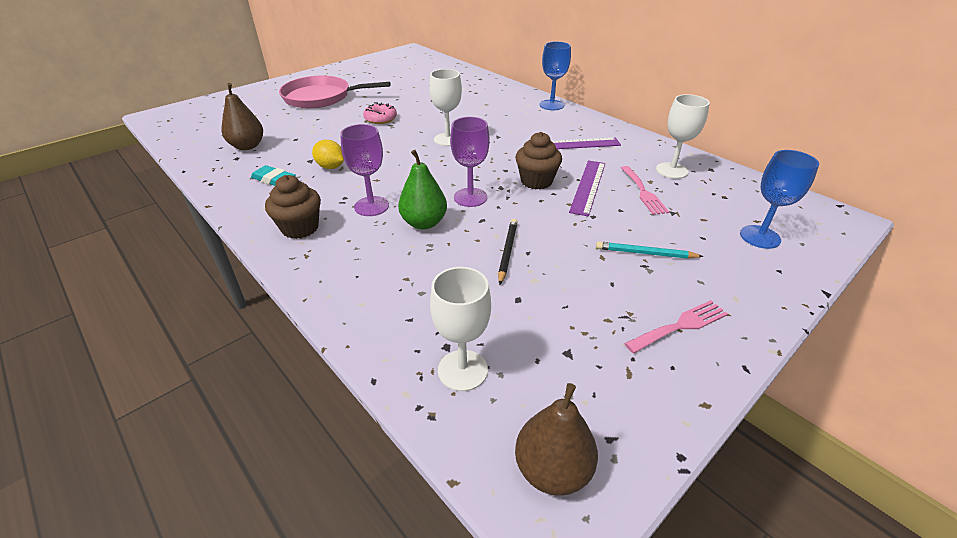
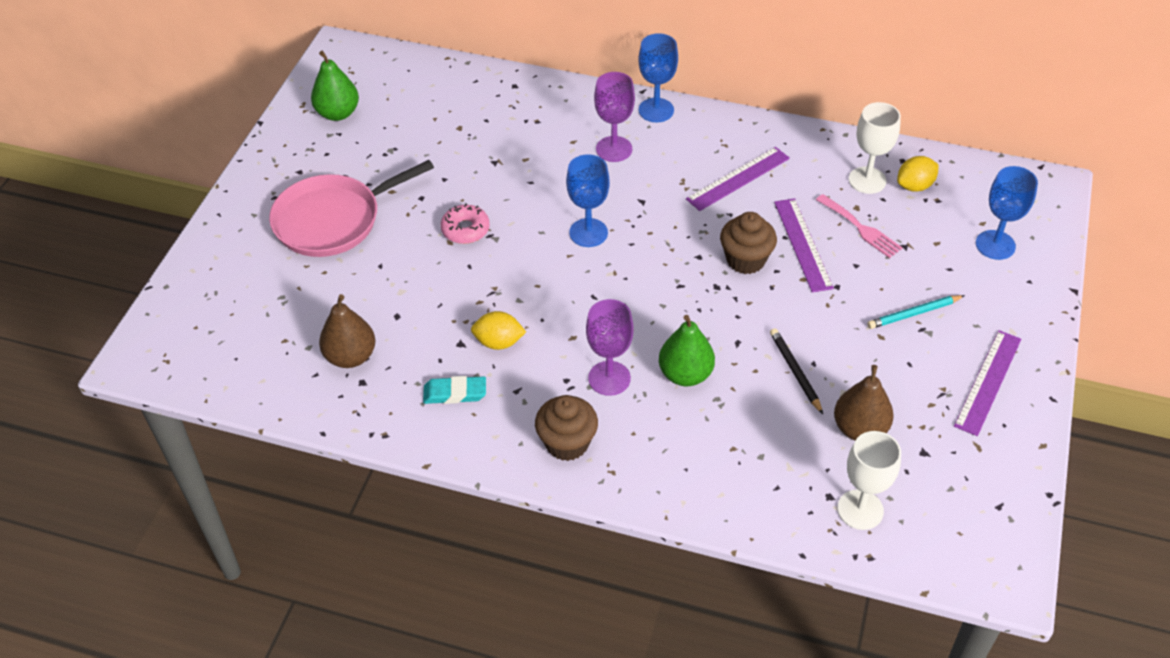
camera: 30 degrees left, 10 degrees up
(378, 67) = (338, 113): none -> green pear
(447, 139) = (588, 233): white goblet -> blue goblet
(470, 197) = (699, 316): purple goblet -> purple goblet (614, 149)
(552, 469) = (979, 548): brown pear -> brown pear (859, 429)
(680, 325) = (988, 382): pink fork -> purple ruler
(710, 184) = (914, 186): none -> yellow lemon

